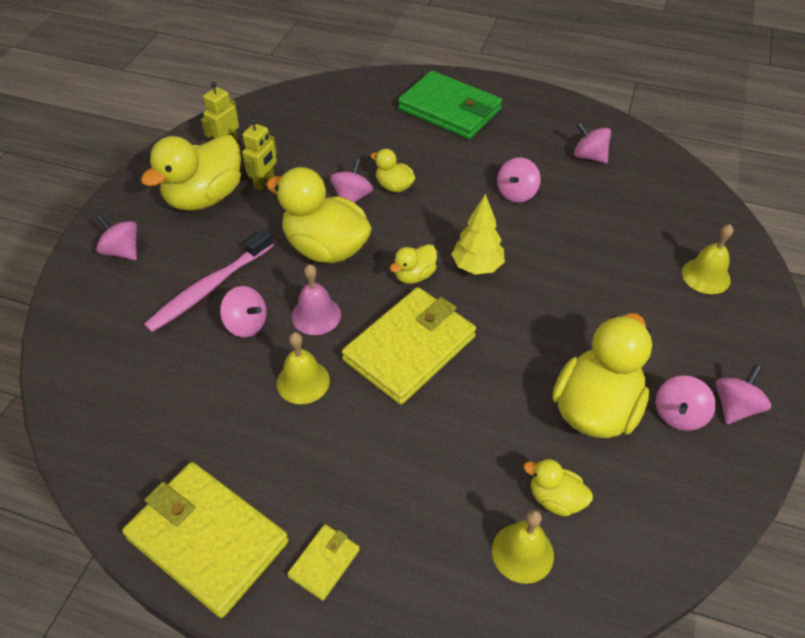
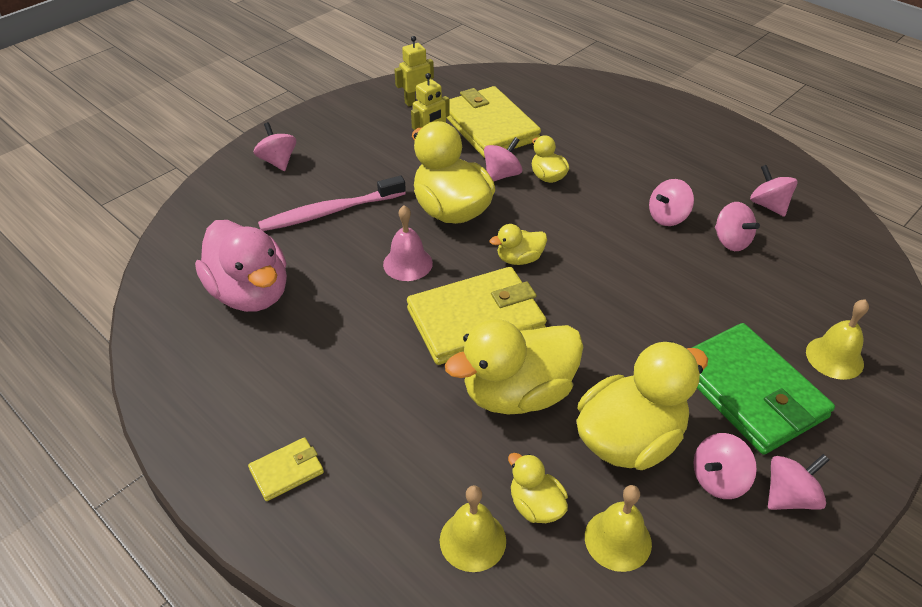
camera: 25 degrees right, 5 degrees down
(180, 401) = (251, 293): none -> pink duck
(205, 197) = (371, 138): yellow duck -> yellow duck (517, 393)
(207, 540) = (204, 411): yellow wallet -> yellow wallet (489, 126)
(246, 324) = (343, 251): pink spinning top -> pink spinning top (731, 241)
(303, 381) = (362, 314): yellow bell -> yellow bell (618, 539)
(449, 110) = (644, 125): green wallet -> green wallet (750, 392)
(477, 266) = (586, 270): yellow tree -> none

